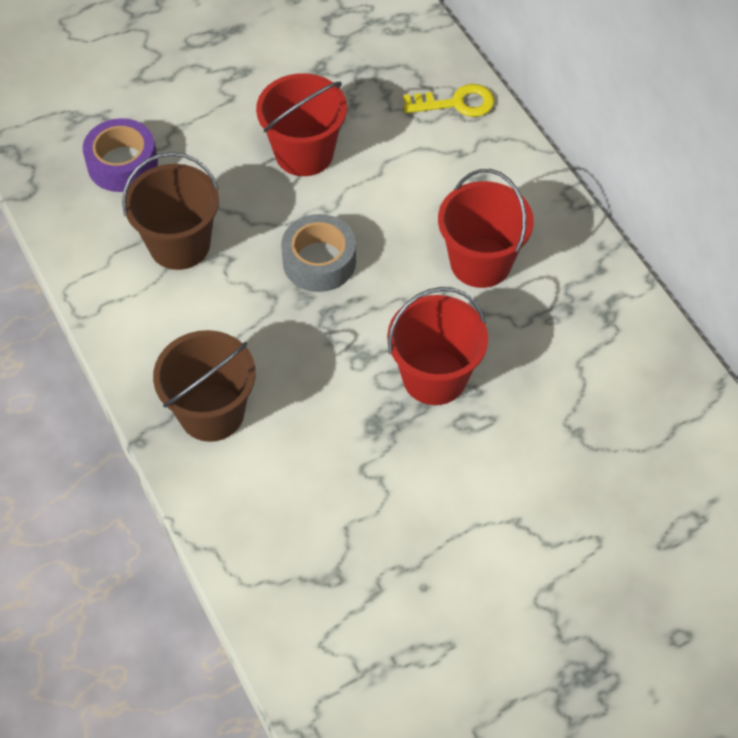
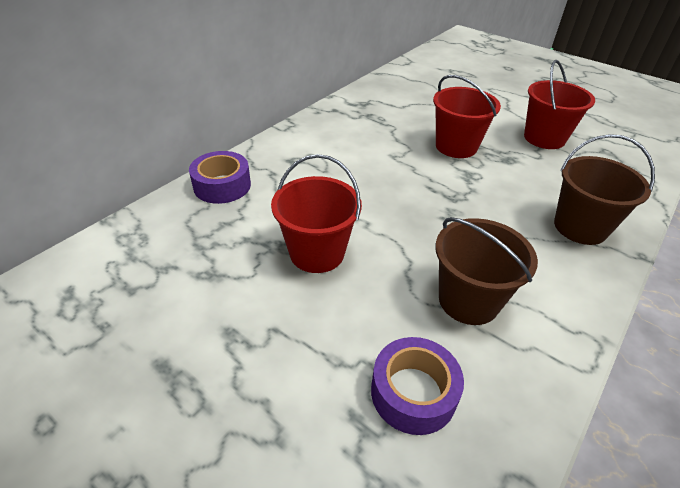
camera: 115 degrees left, 15 degrees down
(319, 261) = (416, 213): grey tape -> none
(456, 103) = (222, 185): yellow key -> purple tape
(480, 262) = (361, 147): red bucket -> red bucket (544, 138)

